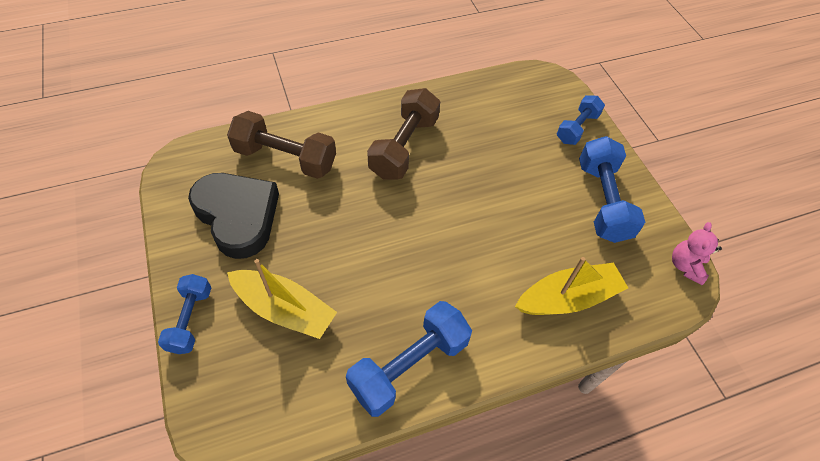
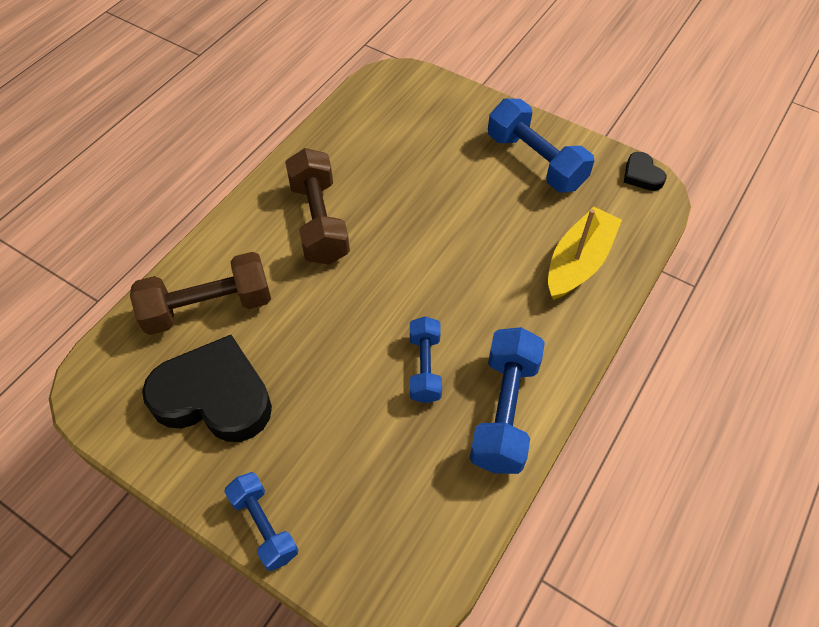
camera: 35 degrees left, 0 degrees up
(284, 309) = (348, 447): yellow boat -> none
(577, 128) = (459, 108): blue dumbbell -> blue dumbbell (425, 367)
(686, 266) = (642, 175): pink teddy bear -> black heart

